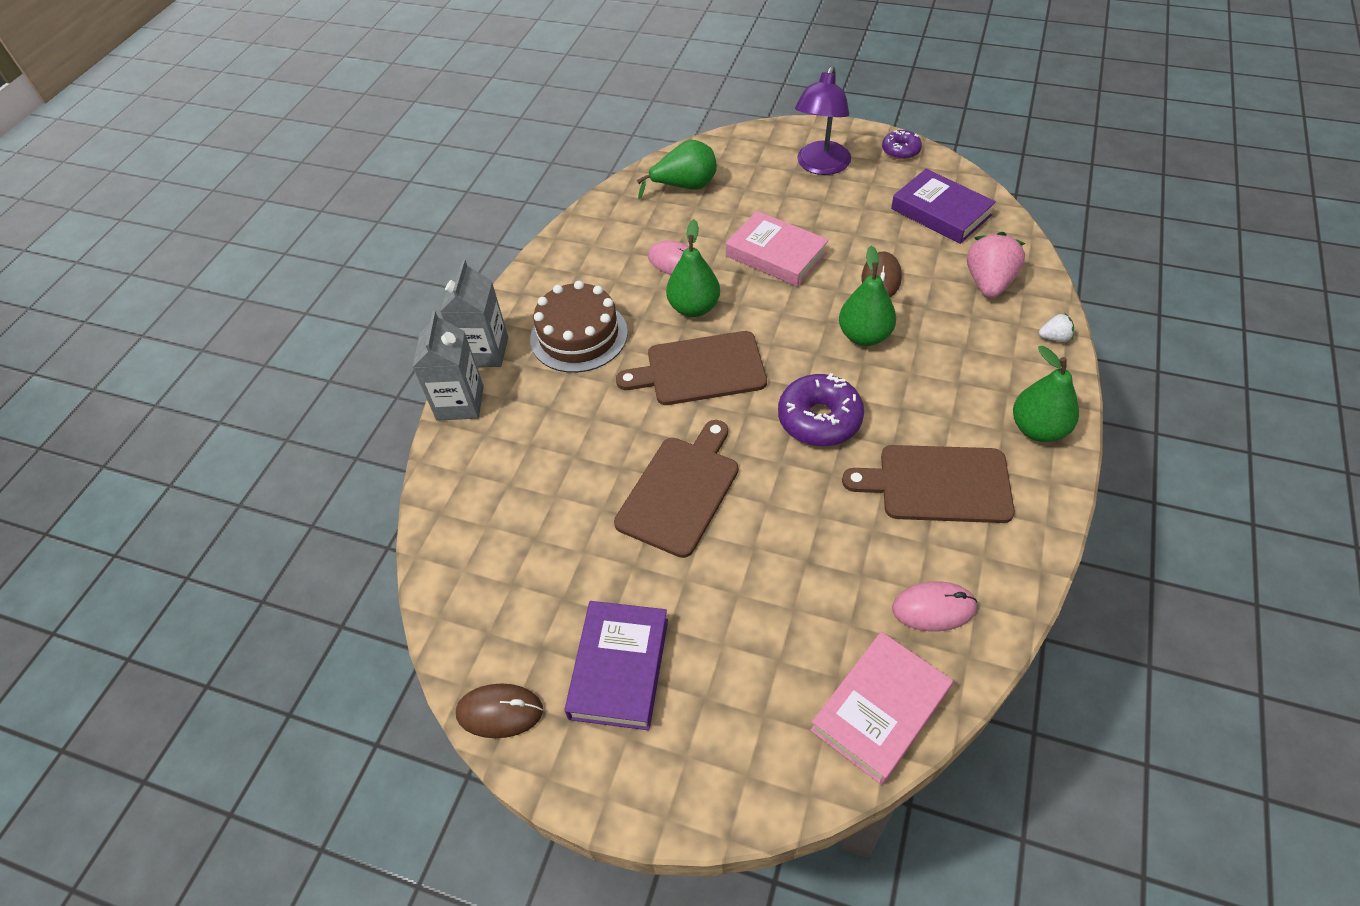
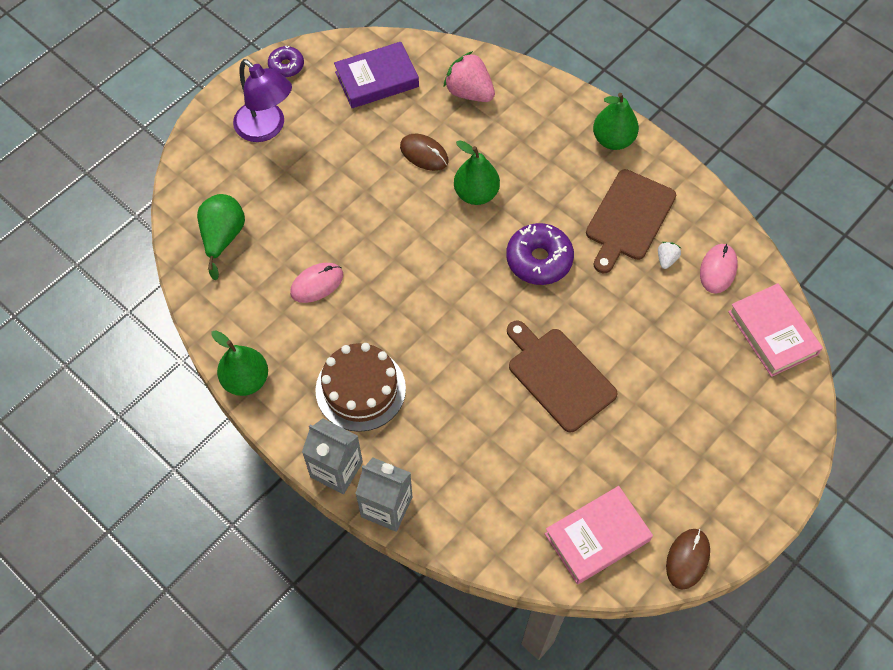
camera: 70 degrees left, 10 degrees up
(619, 668) = (685, 470): purple book -> none
(694, 308) = (379, 292): green pear -> green pear (246, 380)
(700, 369) = (448, 315): brown cutting board -> none
(776, 254) = (354, 209): pink book -> pink book (597, 537)
(1054, 337) = (542, 85): white strawberry -> white strawberry (666, 259)

